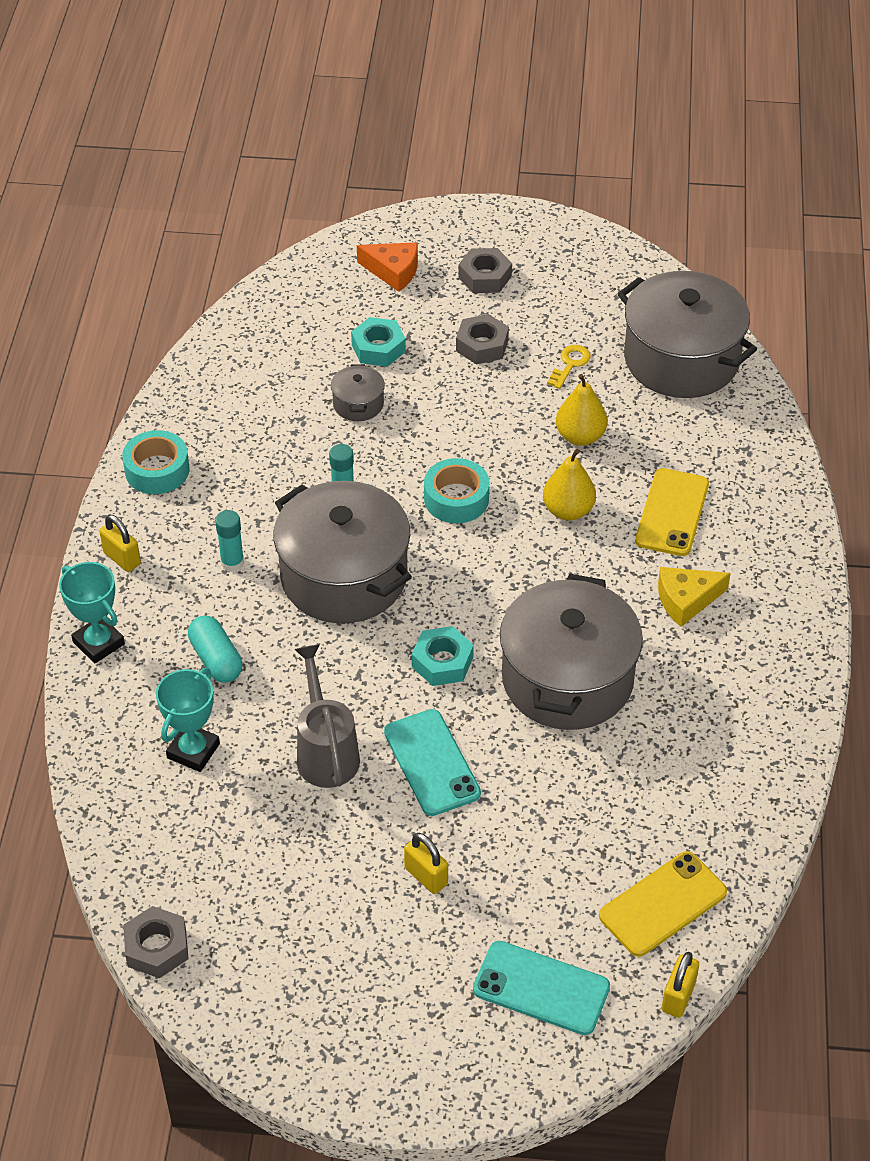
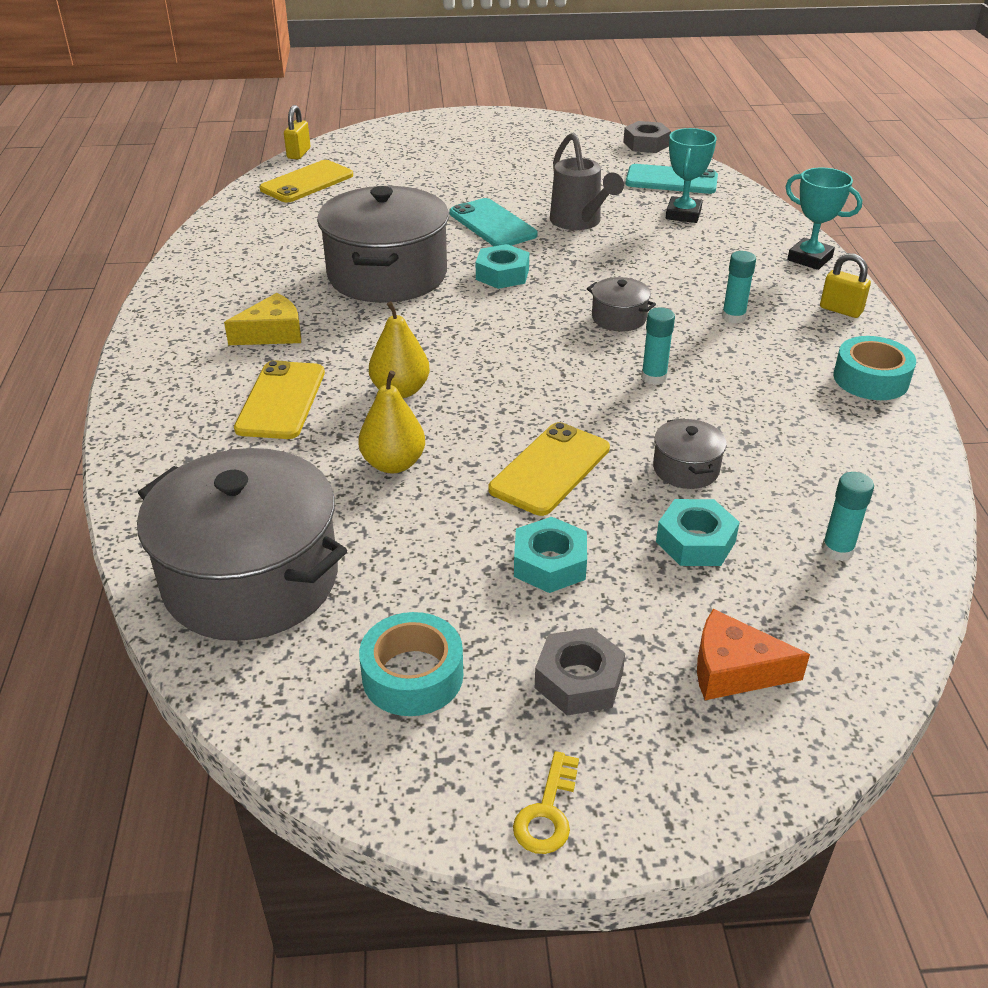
camera: 170 degrees right, 10 degrees down
(216, 659) = (701, 259): turquoise capsule -> none
(287, 331) = (837, 550): none -> turquoise glue stick
(344, 576) = (619, 318): grey pot -> grey pot, size x0.43
(426, 876) = (479, 180): yellow padlock -> none
(456, 499) = (528, 388): turquoise tape -> turquoise tape (412, 675)
(461, 417) = (550, 469): none -> yellow phone
(482, 345) = (550, 564): grey nut -> turquoise nut
(541, 988) = (390, 150): turquoise phone -> turquoise phone (671, 180)
(570, 364) = (416, 552): yellow key -> yellow key (547, 812)

